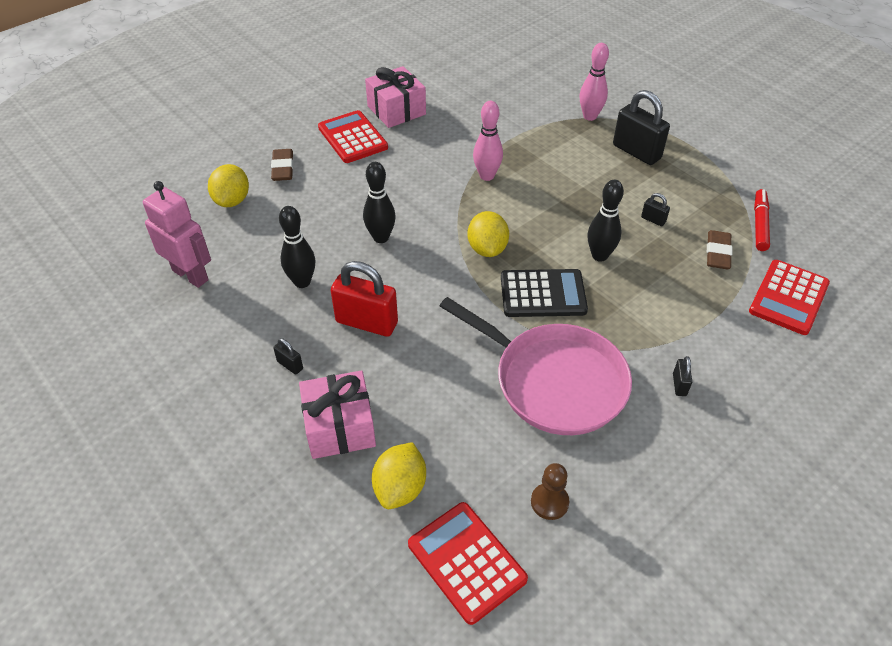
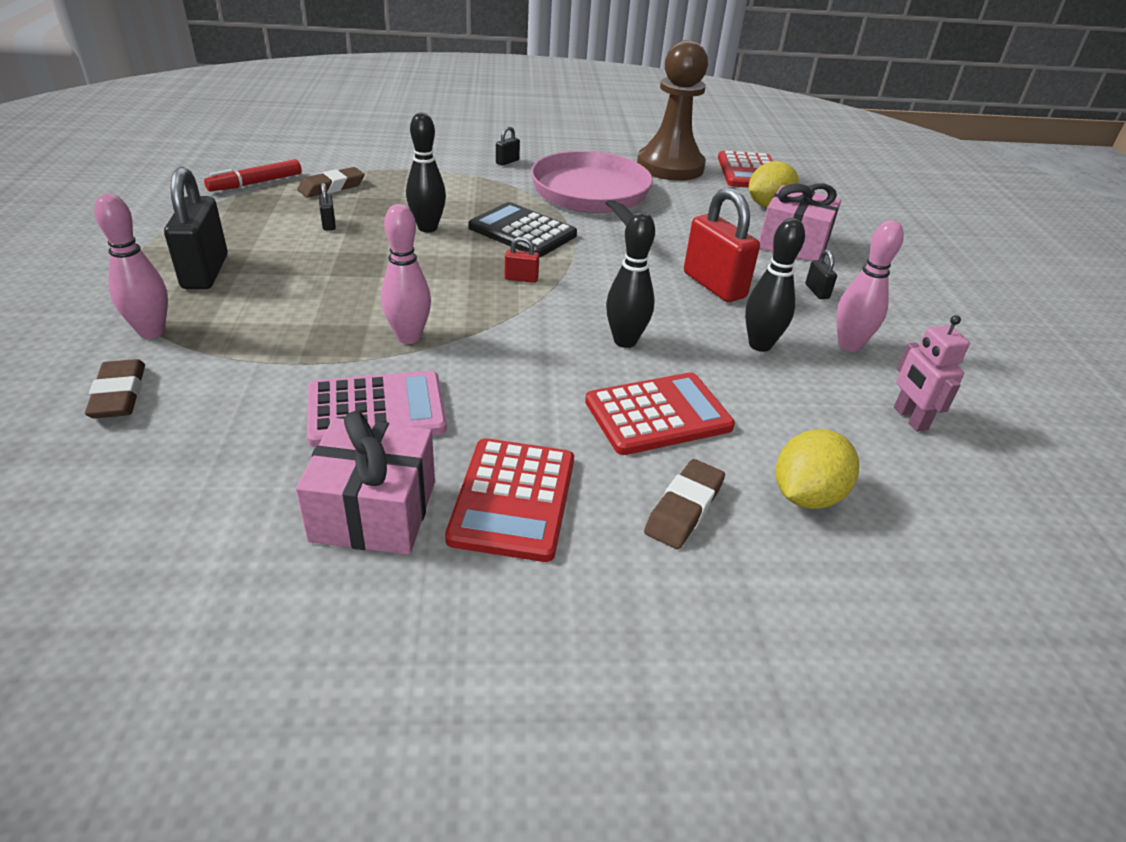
camera: 145 degrees left, 10 degrees down
(191, 275) = (909, 418): pink robot -> pink robot, size x0.65
(245, 317) = (849, 345): none -> pink bowling pin
(447, 139) = (376, 410): none -> pink calculator
(487, 249) = (521, 278): yellow lemon -> red padlock
(546, 93) = (119, 395): none -> brown eraser
(549, 502) = (670, 167): brown pawn -> brown pawn, size x2.33
(788, 297) = (344, 154): red calculator -> red calculator (658, 415)

